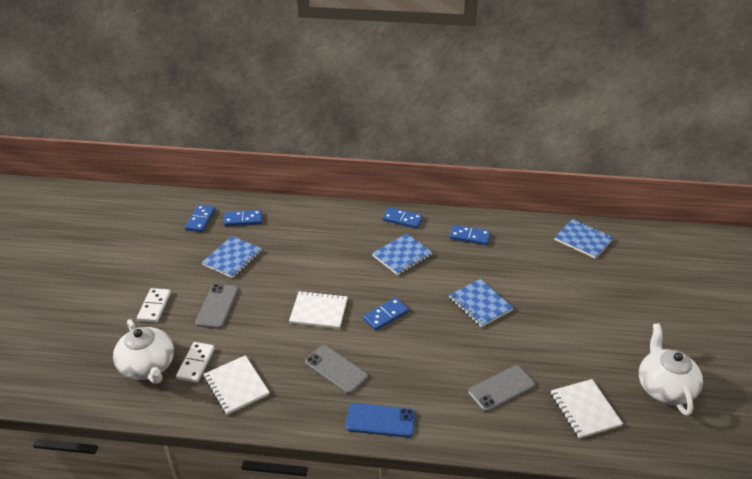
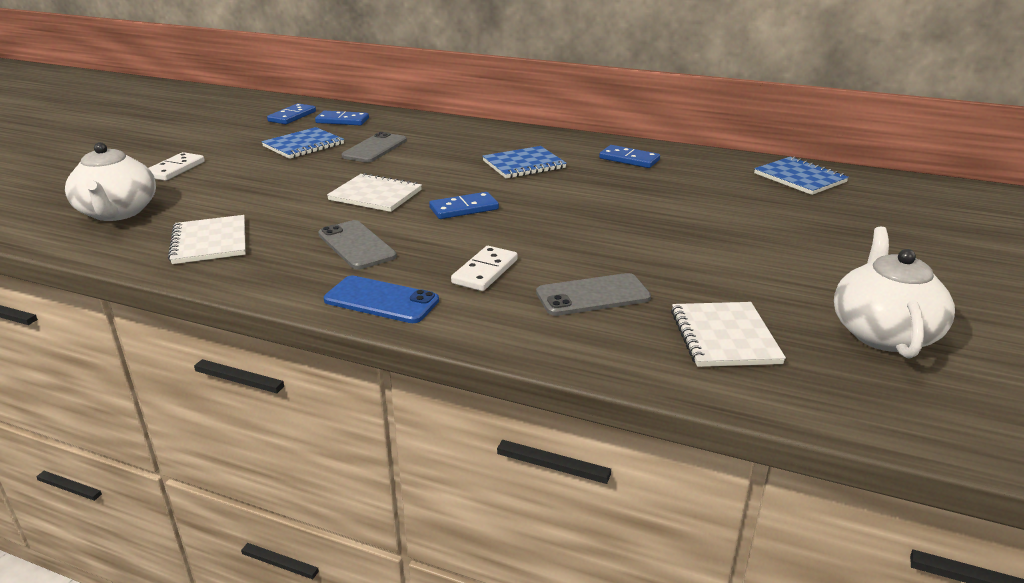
camera: 15 degrees right, 10 degrees down
(196, 363) = (178, 217): white domino -> white domino (485, 271)
(217, 306) = (250, 177): grey phone -> grey phone (375, 148)
(402, 219) = (545, 138): blue domino -> none
(480, 304) = (609, 214): blue notebook -> none

